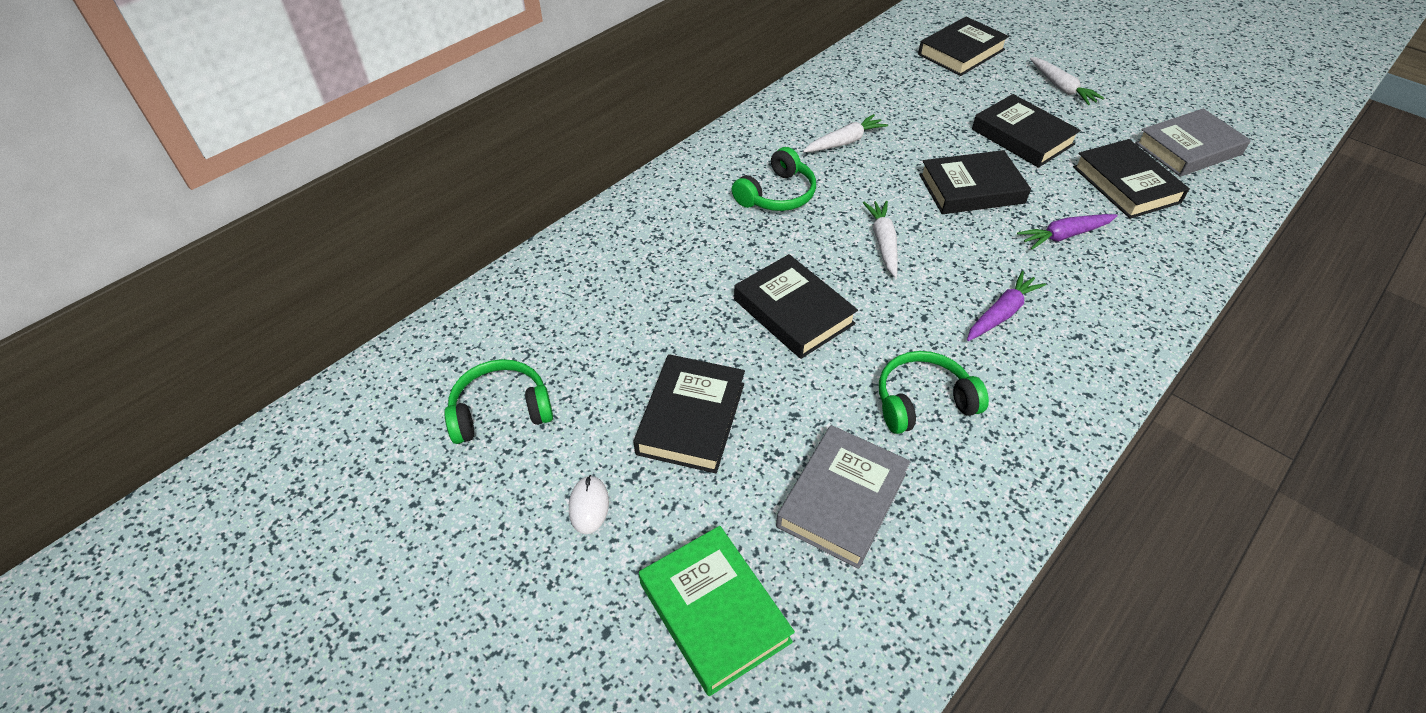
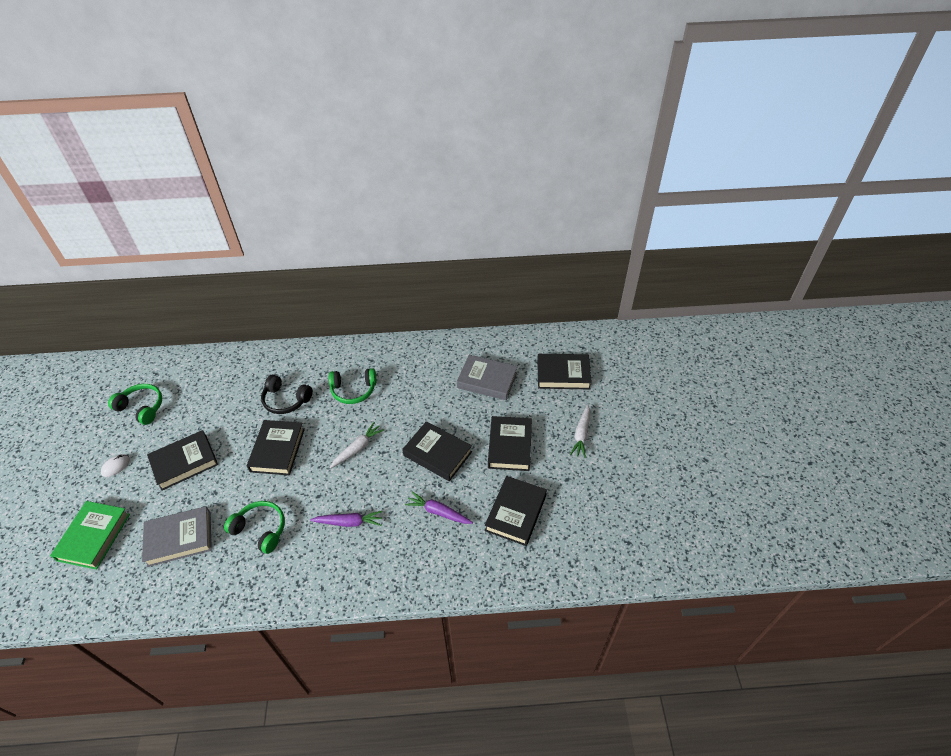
camera: 45 degrees right, 0 degrees up
(709, 257) = (286, 400): none -> black headphones
(844, 142) = (422, 385): white carrot -> none
(1188, 149) = (587, 522): grey book -> grey book (487, 380)

